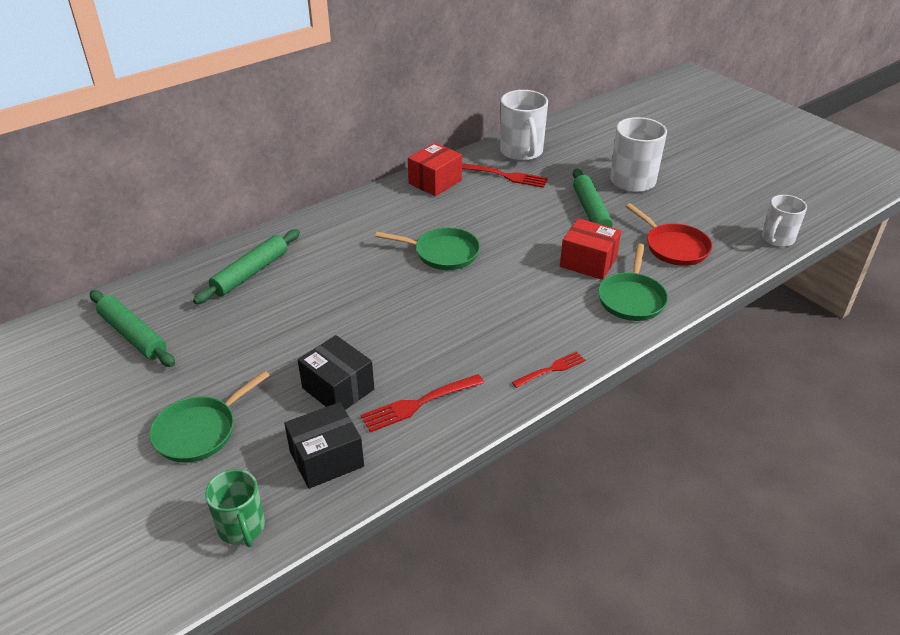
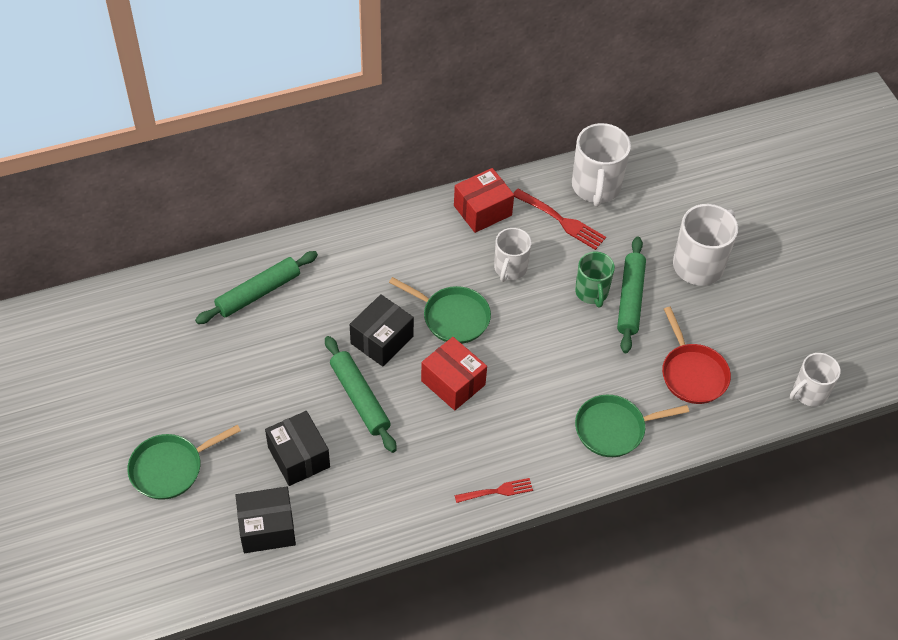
camera: 15 degrees right, 15 degrees up
(133, 335) = (135, 342): green rolling pin -> green rolling pin (360, 398)
(242, 528) = (182, 573): green mug -> green mug (591, 292)
(384, 282) = (382, 340): none -> black box
(419, 403) = (364, 494): red fork -> none
(477, 212) = (510, 268): none -> white mug
(588, 262) = (593, 370): red box -> red box (453, 383)
(631, 298) = (614, 429): green pan -> green pan turned 45 degrees clockwise

